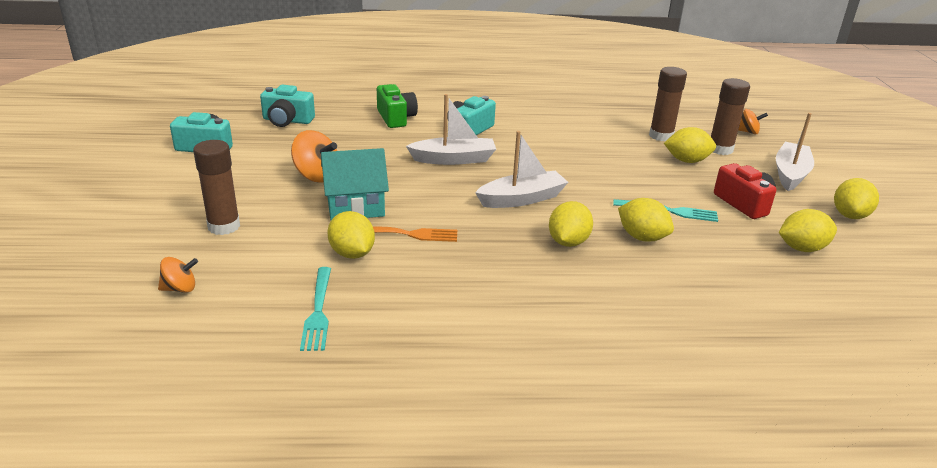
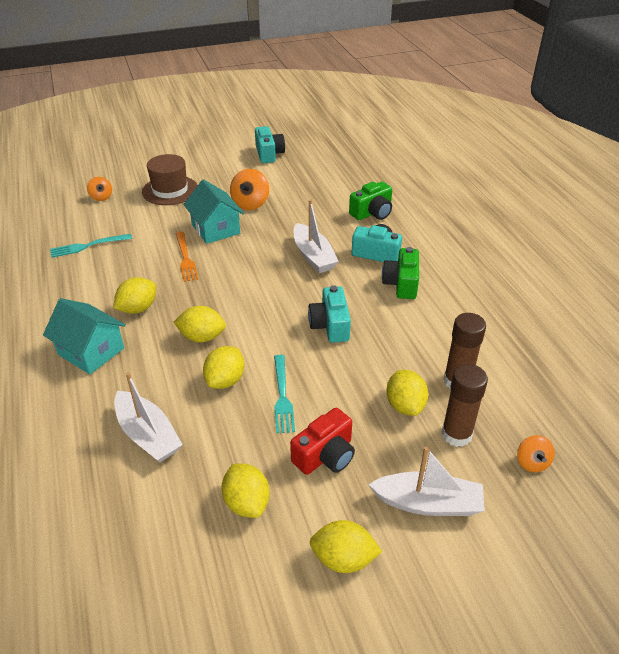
camera: 75 degrees right, 10 degrees up
(224, 226) = (170, 190): brown glue stick -> brown hat
(287, 120) = (330, 170): turquoise camera -> turquoise camera (330, 325)
(352, 253) = (153, 242): yellow lemon -> yellow lemon (138, 308)
(522, 199) = (262, 302): white boat -> white boat (148, 435)
(524, 129) = (401, 284): none -> green camera
(570, 323) = (91, 351): none -> turquoise house

